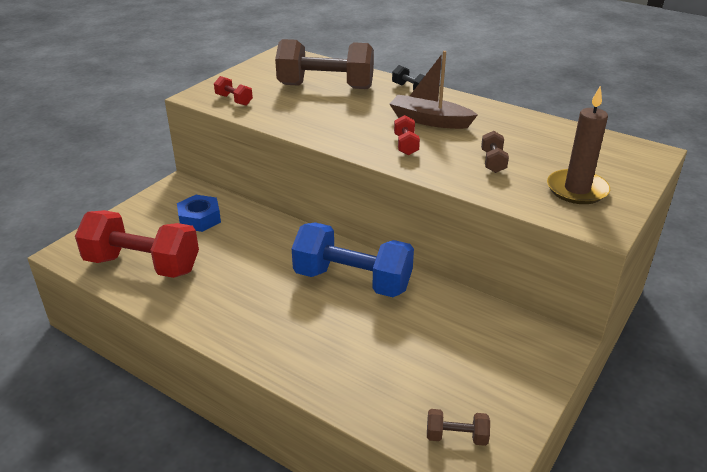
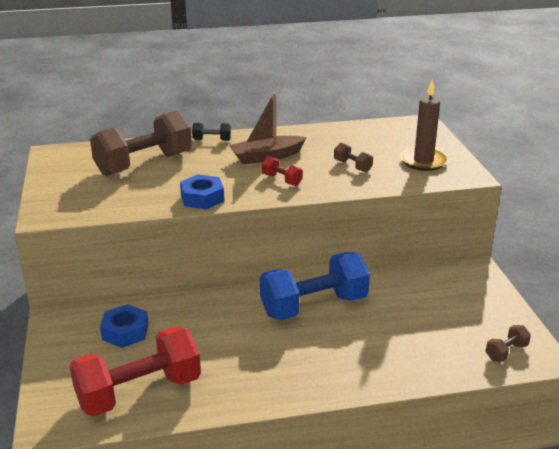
camera: 45 degrees left, 5 degrees down
(234, 100) = (85, 206): red dumbbell -> none
(318, 130) = (202, 198): none -> blue nut

